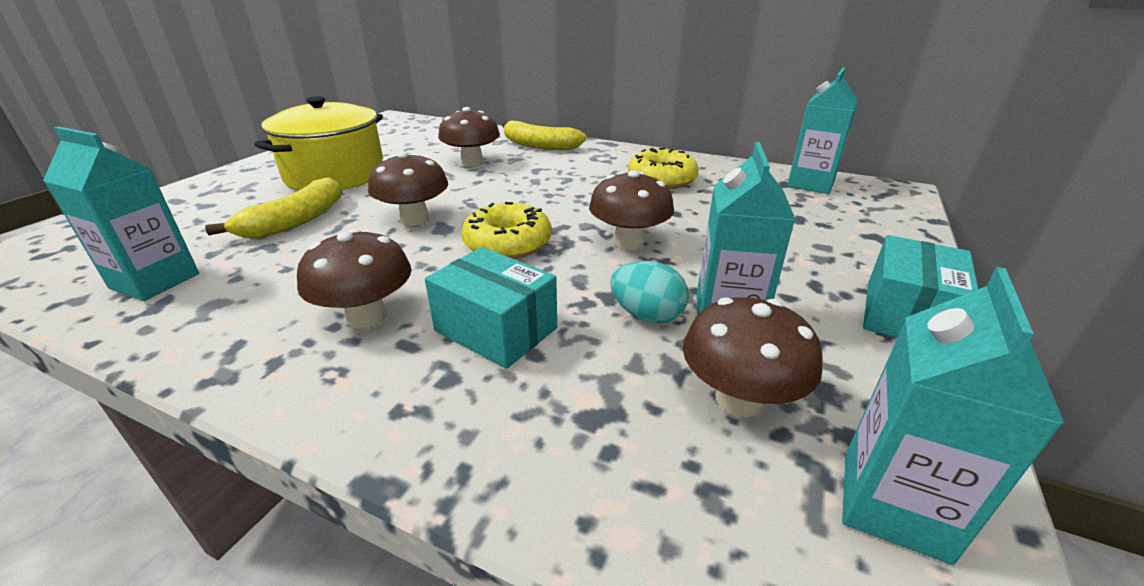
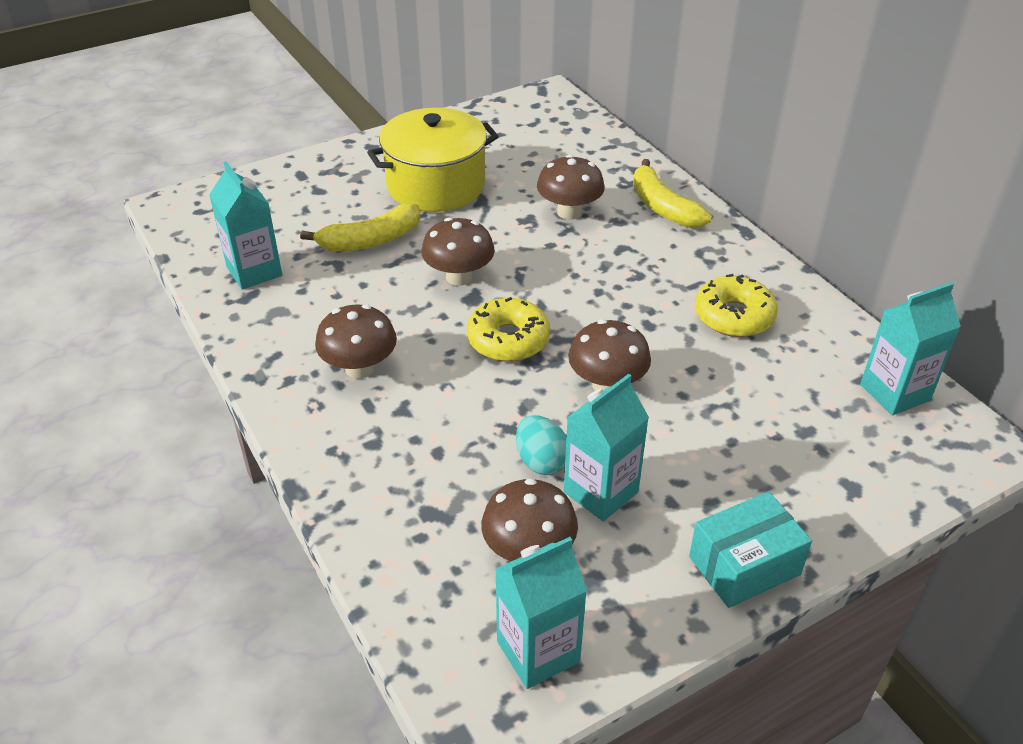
camera: 35 degrees right, 10 degrees up
(496, 329) = (430, 420): turquoise box -> none

